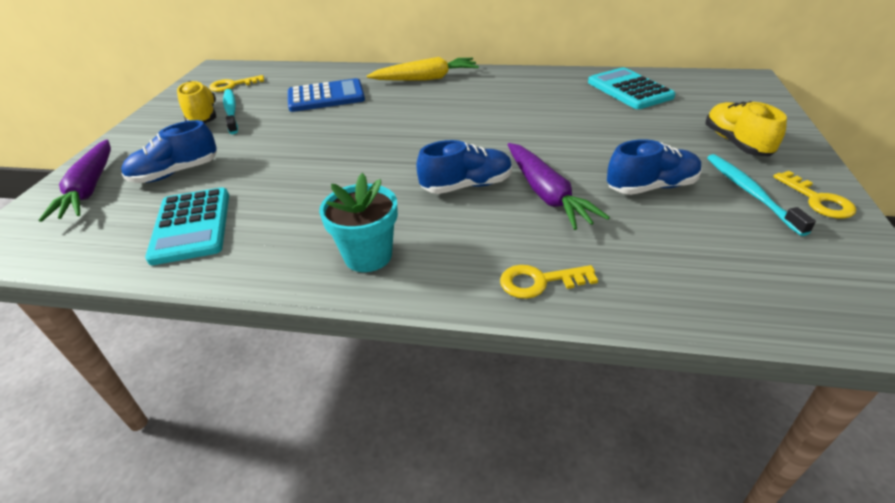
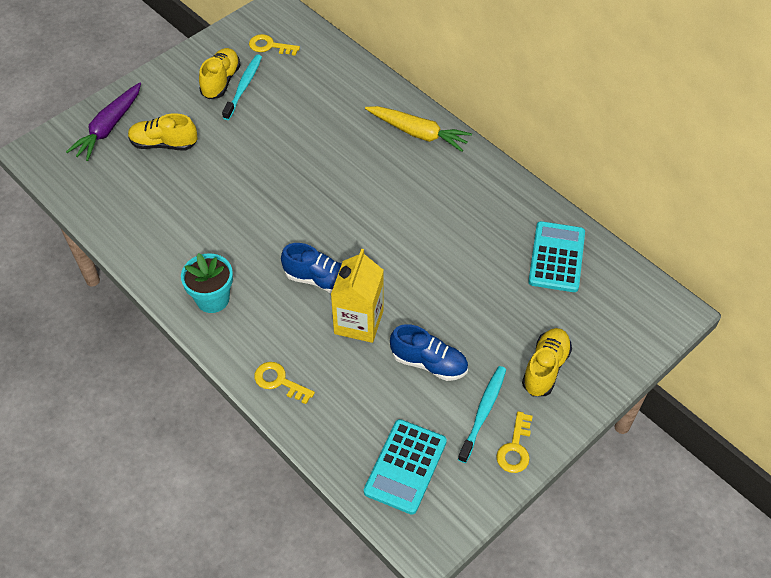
camera: 35 degrees right, 15 degrees up
(175, 173) = (164, 144): blue shoe -> yellow shoe
(191, 226) = (142, 206): turquoise calculator -> turquoise calculator (405, 466)
(326, 97) = (322, 110): blue calculator -> none
(546, 194) = (358, 322): purple carrot -> yellow carton

